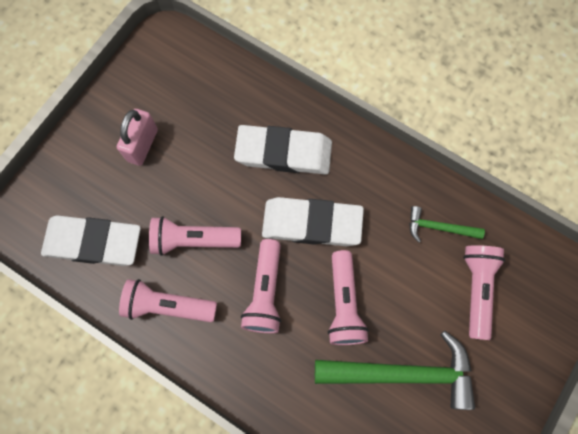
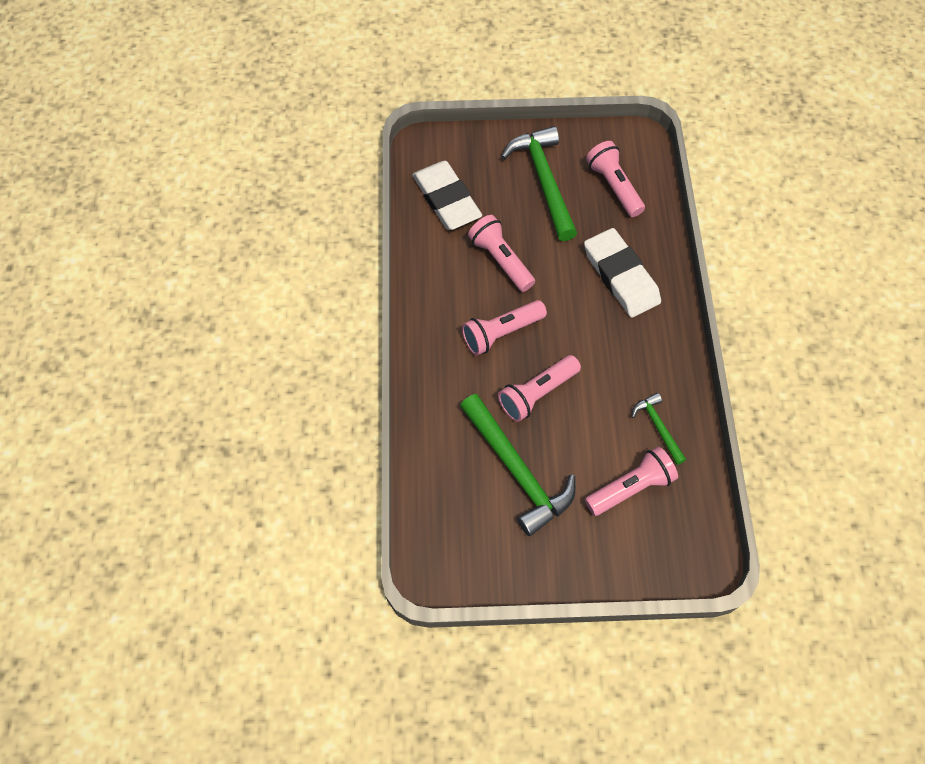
camera: 55 degrees right, 10 degrees down
(142, 145) = (543, 181): pink padlock -> green hammer
(167, 305) = (439, 275): pink flashlight -> pink flashlight (613, 186)
(312, 224) = (581, 331): white eraser -> none

